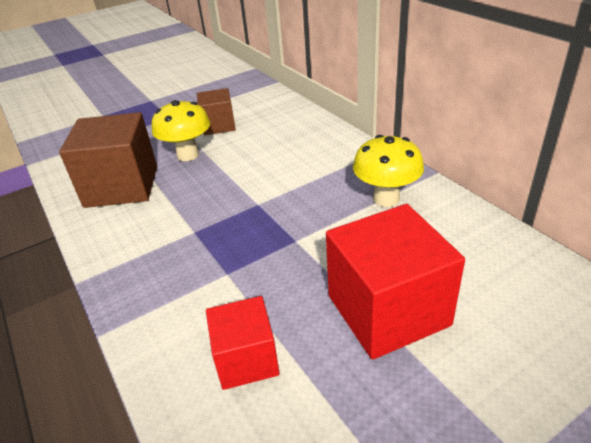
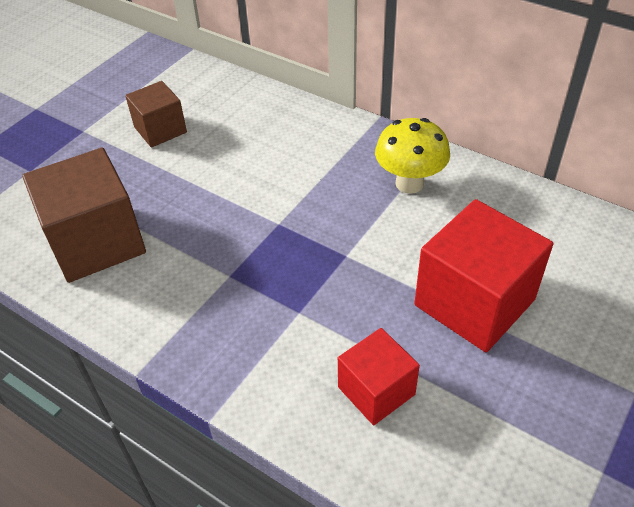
camera: 25 degrees left, 10 degrees up
(188, 155) = (150, 180): yellow mushroom -> none

